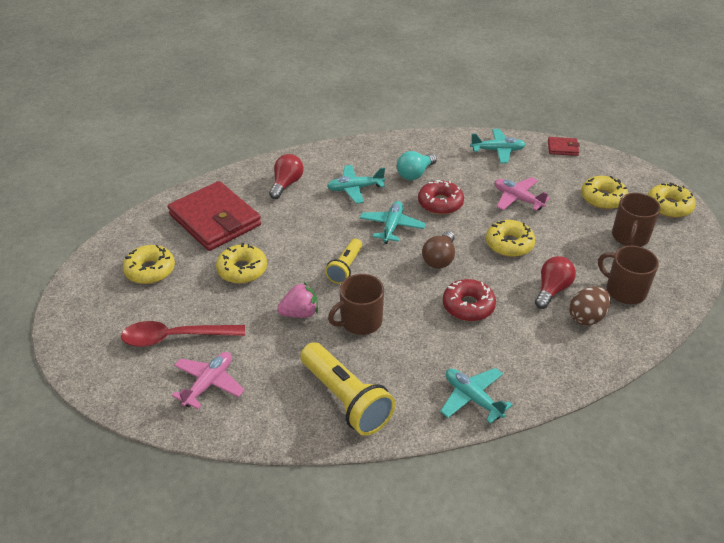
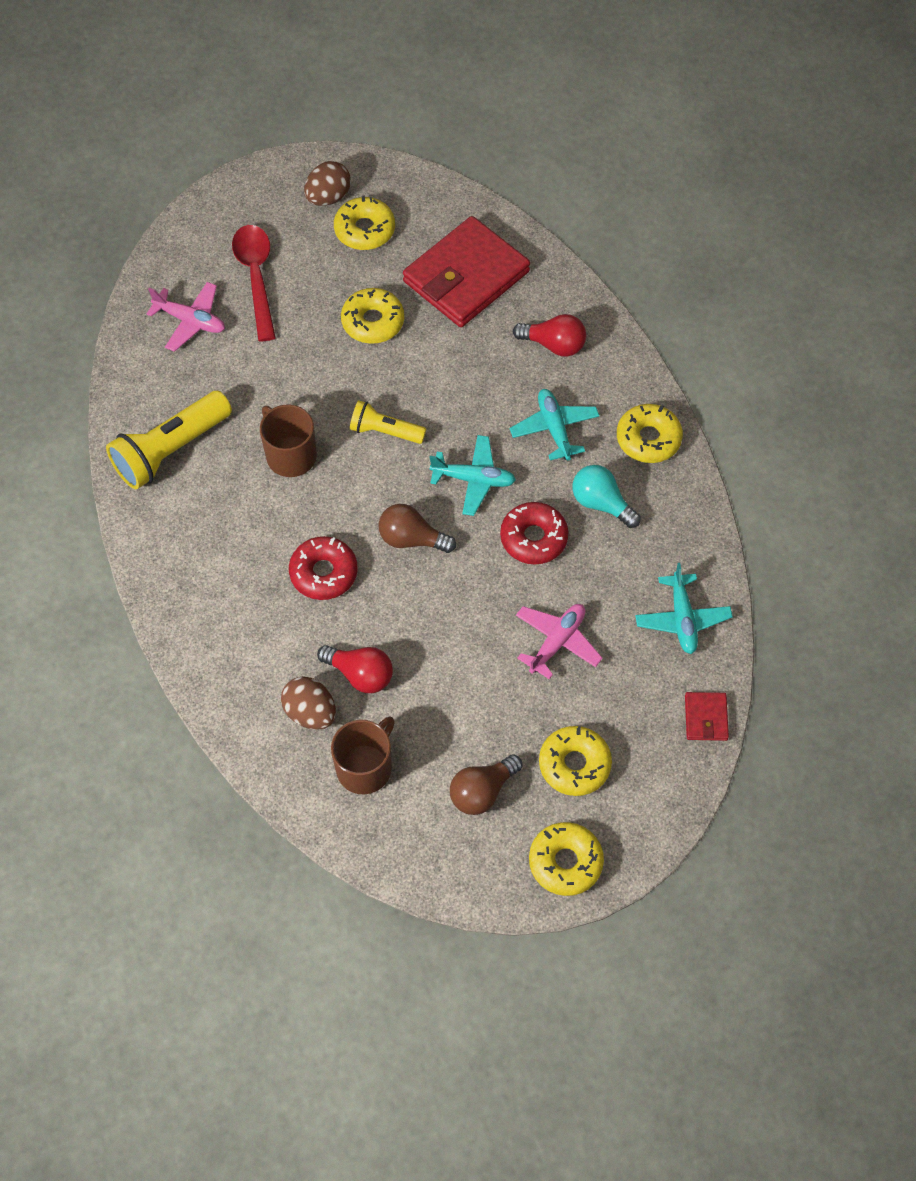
camera: 85 degrees right, 20 degrees up
(107, 290) = (328, 197): none -> brown egg
(300, 313) = (301, 391): pink strawberry -> none
(472, 398) = (174, 576): turquoise plane -> none
(509, 244) = (450, 626): yellow donut -> yellow donut (648, 439)
(630, 237) = (482, 791): brown mug -> brown light bulb

